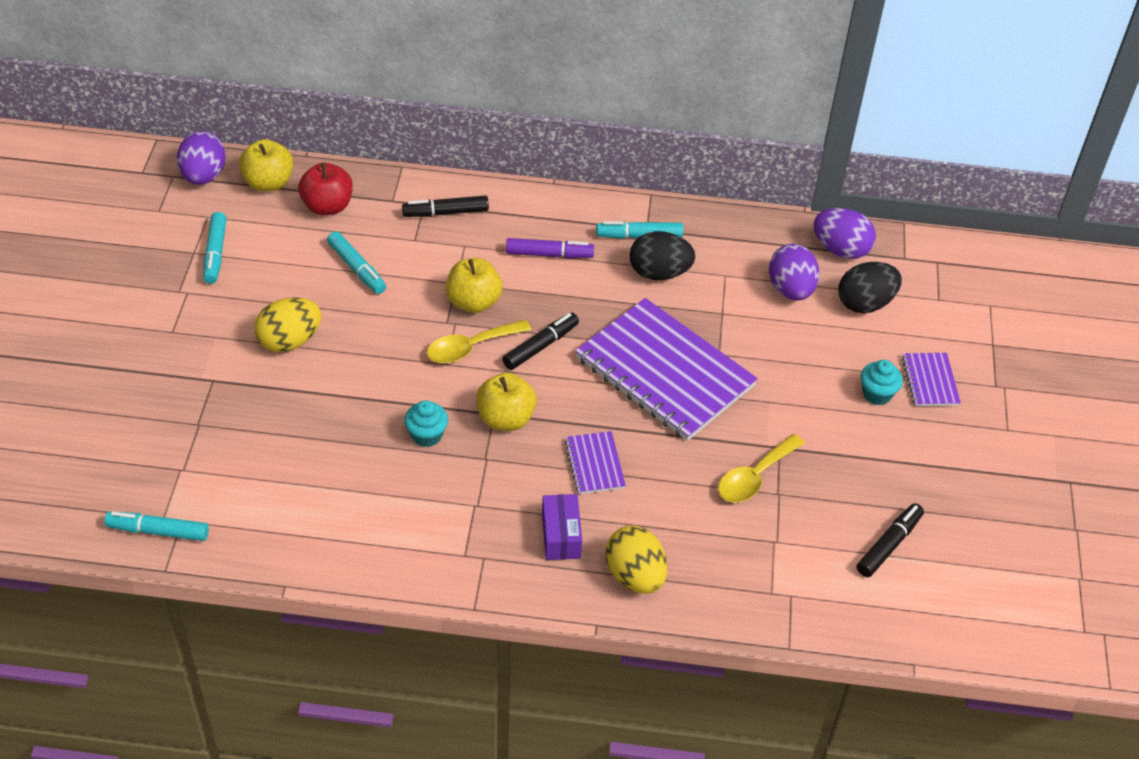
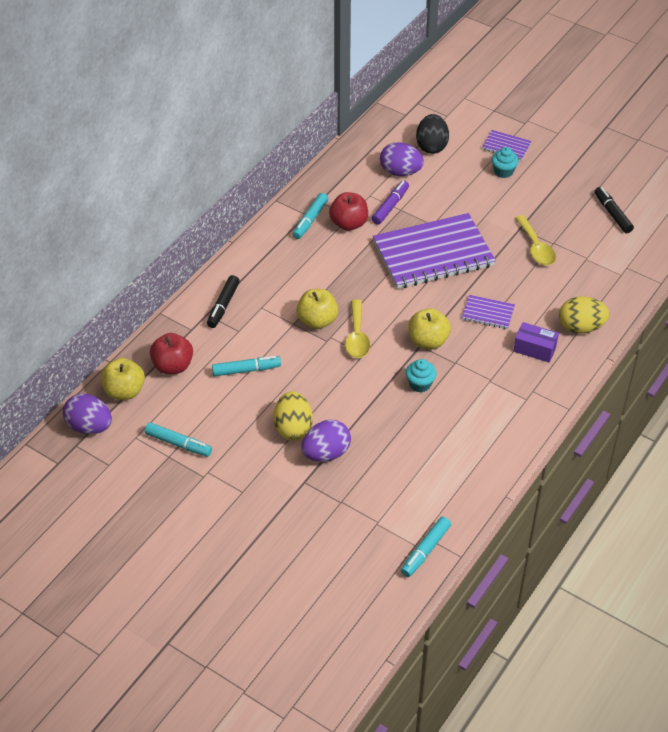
camera: 60 degrees left, 0 degrees up
(541, 346) = (377, 302): black marker -> none
(549, 254) = (298, 268): purple marker -> purple marker (390, 206)
(659, 273) = (349, 223): black egg -> red apple
(840, 250) = (381, 137): purple egg -> purple egg (326, 453)

